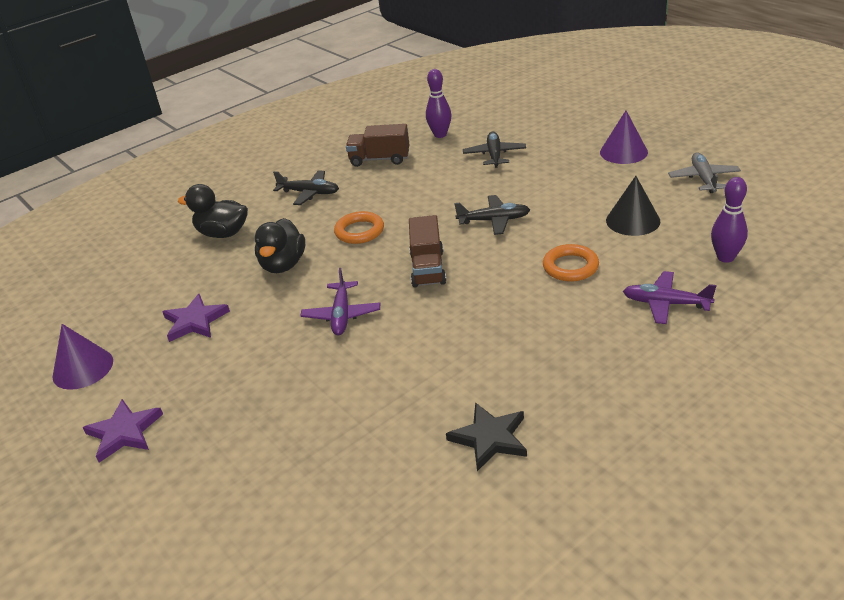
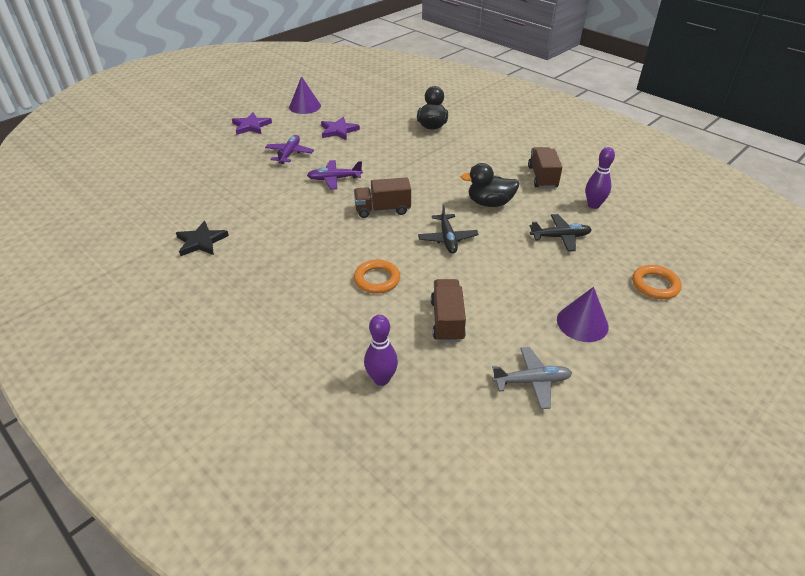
camera: 80 degrees right, 5 degrees up
(283, 265) = (393, 152): black duck -> black duck (489, 203)
(309, 193) = (486, 151): black plane -> none
(359, 231) = (433, 177): orange ring -> orange ring (655, 285)
(633, 220) = (447, 320): black cone -> brown truck
(665, 304) = (318, 331): purple plane -> purple plane (289, 154)

